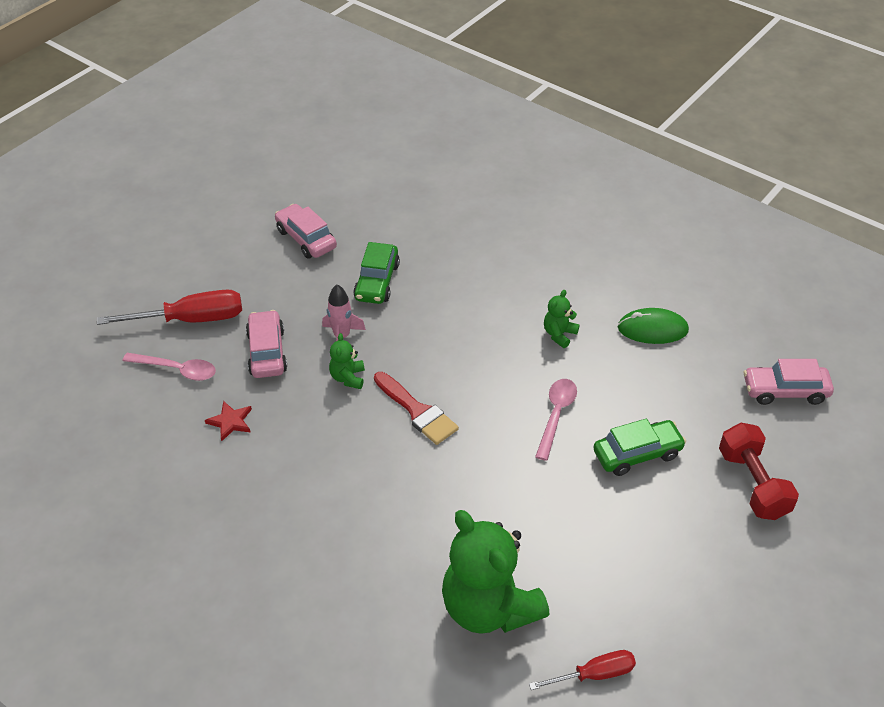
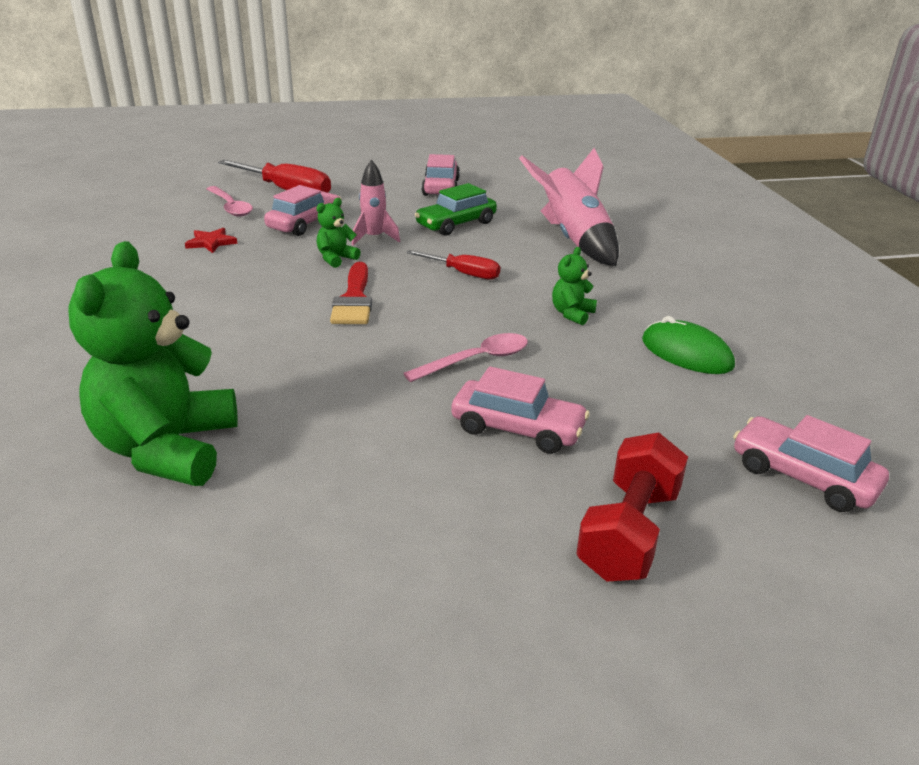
camera: 40 degrees right, 15 degrees down
(474, 250) = (573, 239): none -> pink rocket
(559, 334) = (572, 314): green teddy bear -> green teddy bear turned 45 degrees counterclockwise
(594, 674) = (153, 572): red screwdriver -> red screwdriver (463, 273)
(637, 454) = (517, 429): green car -> pink car

